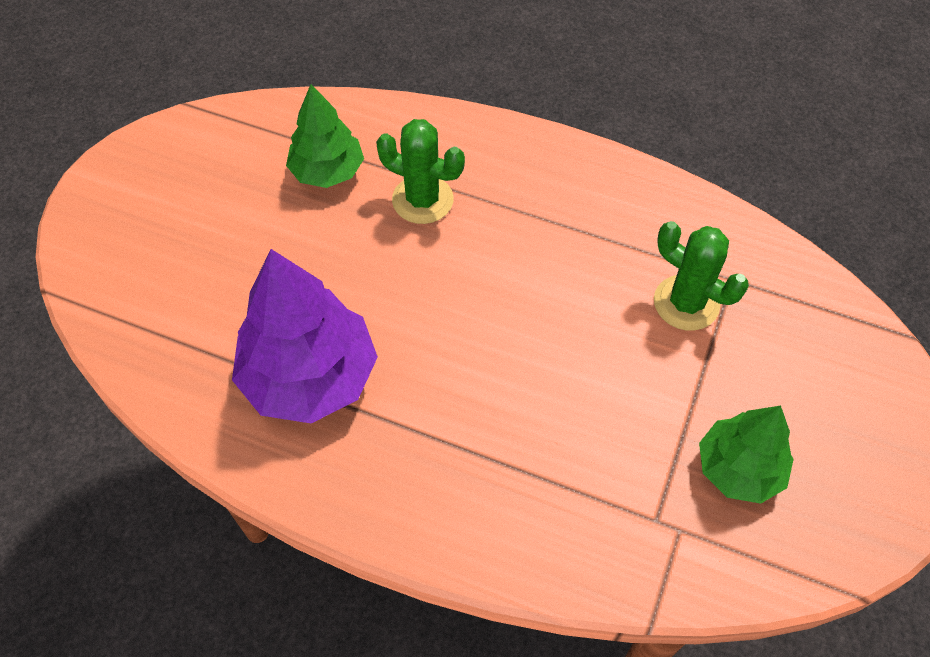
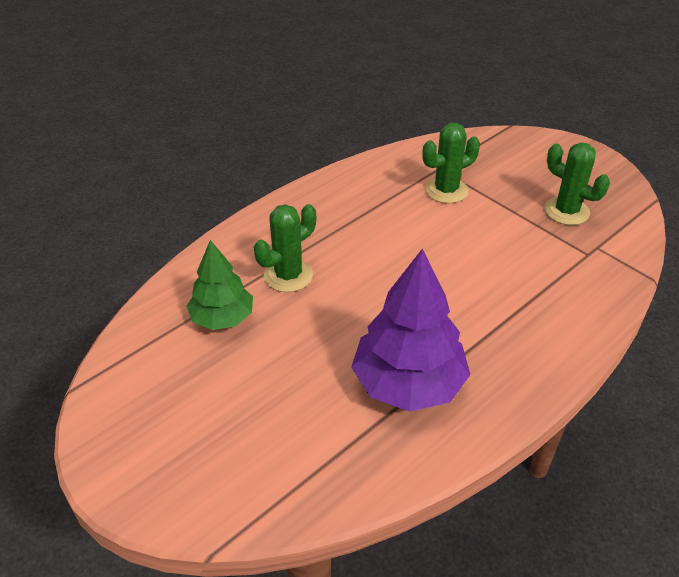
camera: 65 degrees left, 15 degrees down
(739, 468) = (566, 211): green tree -> green cactus

